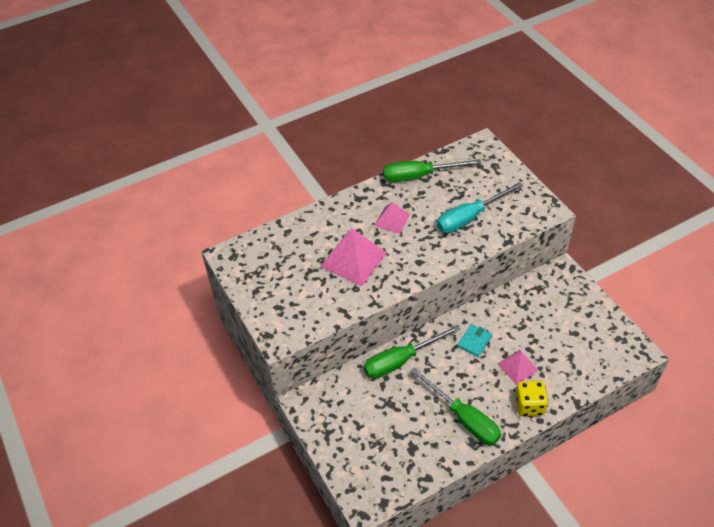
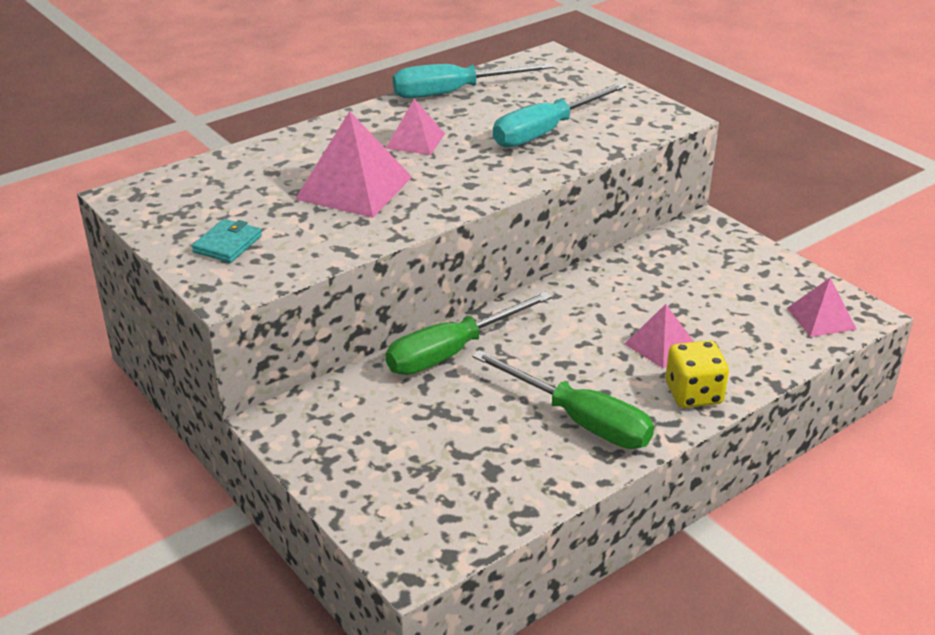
camera: 10 degrees left, 15 degrees down
(419, 176) = (453, 92): green screwdriver -> turquoise screwdriver
(474, 341) = (578, 319): turquoise wallet -> turquoise wallet (227, 244)
(614, 354) = (821, 318): none -> pink pyramid

